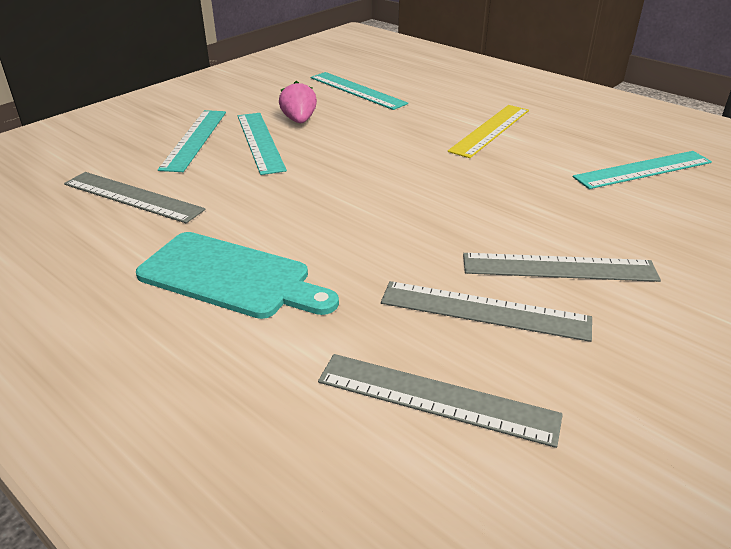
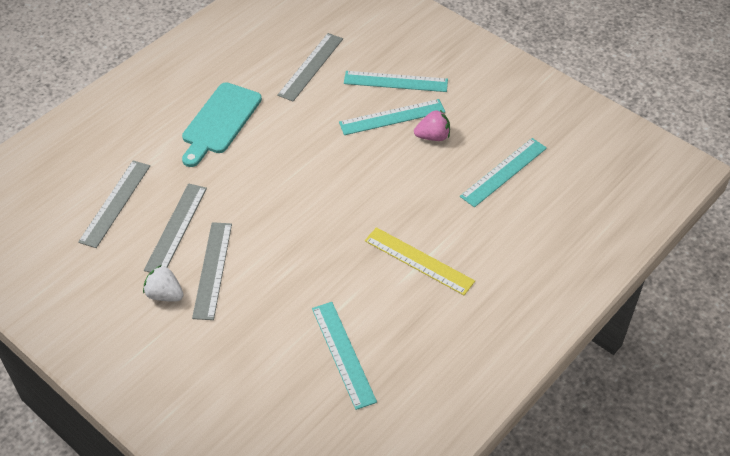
camera: 90 degrees right, 15 degrees up
(629, 313) = (165, 294): none -> white strawberry

